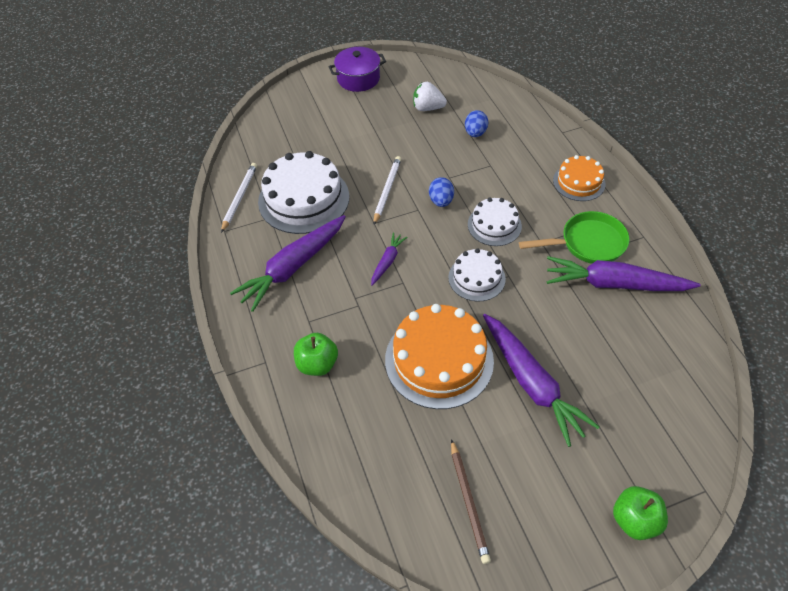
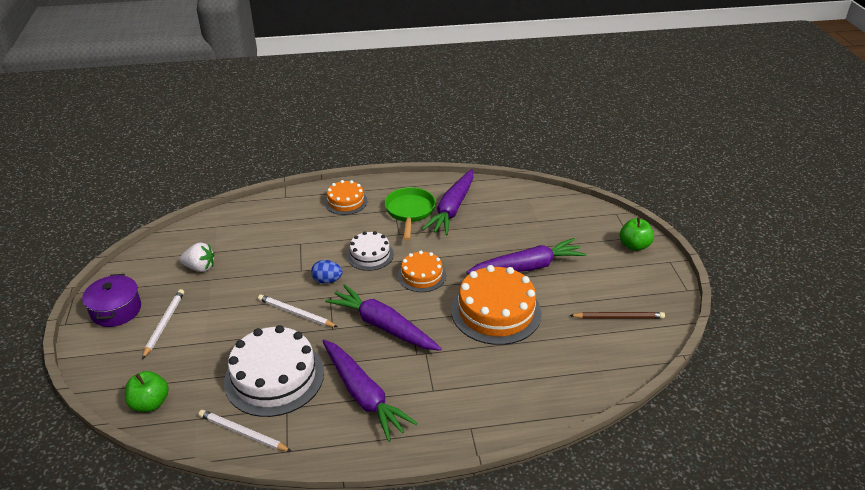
camera: 80 degrees left, 15 degrees down
(317, 364) = (482, 389): green apple -> green apple (150, 403)
(350, 111) = (164, 324): none -> white pencil
(387, 261) = (383, 326): purple carrot -> purple carrot, size x2.06
(428, 108) = (200, 267): white strawberry -> white strawberry turned 105 degrees counterclockwise
(475, 133) = (255, 244): blue egg -> none
(476, 278) = (421, 275): white cake -> orange cake

